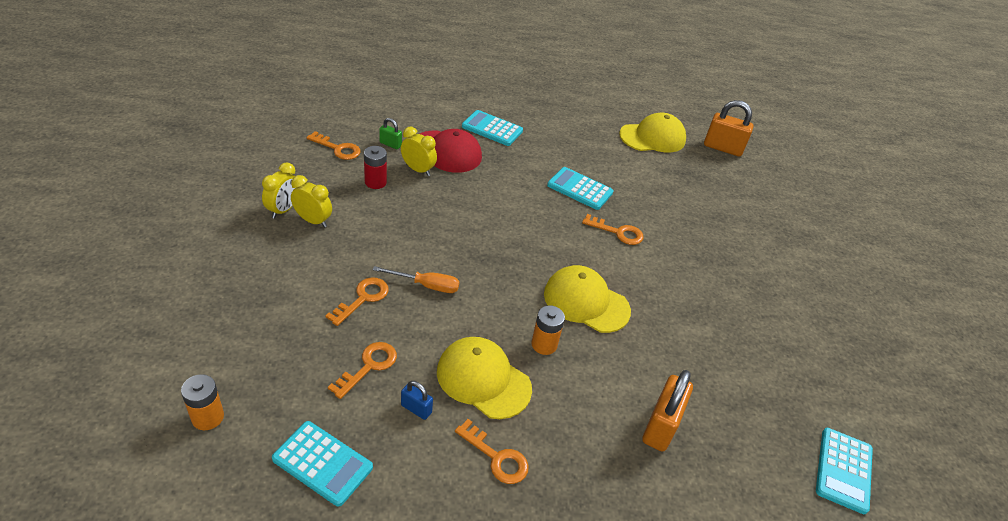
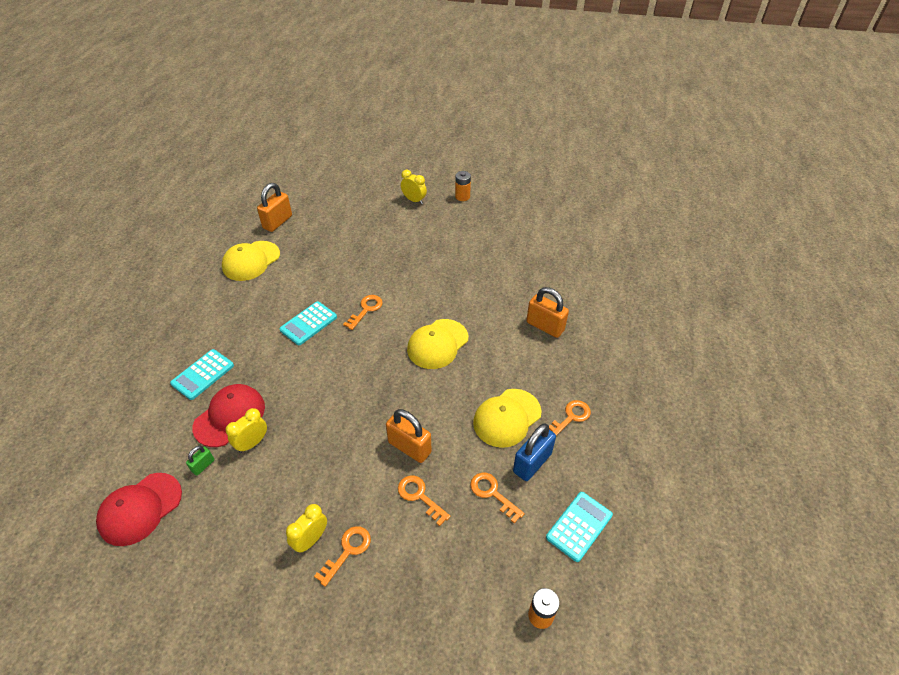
camera: 75 degrees left, 5 degrees up
(283, 210) = (288, 569): yellow clock -> yellow clock (414, 200)
(338, 148) = (196, 517): orange key -> orange key (347, 551)
(346, 118) = (140, 509): none -> red cap
(375, 182) = (263, 482): red battery -> none
(416, 409) = (532, 463): blue padlock -> blue padlock, size x1.93
(426, 285) = (409, 447): orange screwdriver -> orange padlock
(544, 344) = (476, 376): orange battery -> orange battery (462, 196)
(652, 137) = (251, 261): yellow cap -> yellow cap turned 135 degrees counterclockwise
(843, 470) = (572, 253): turquoise calculator -> none

